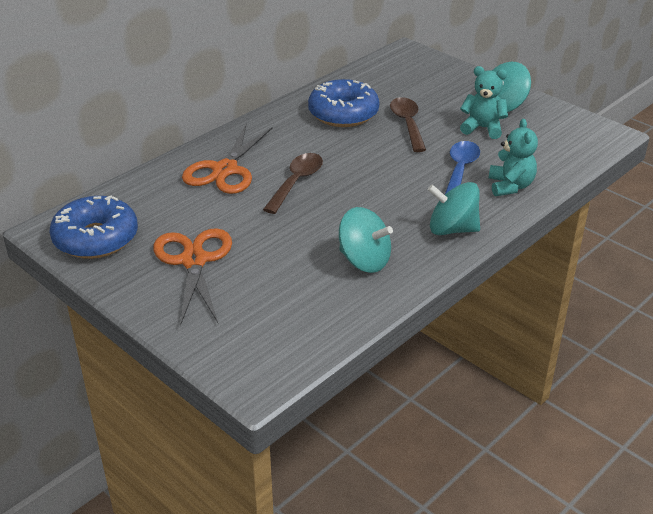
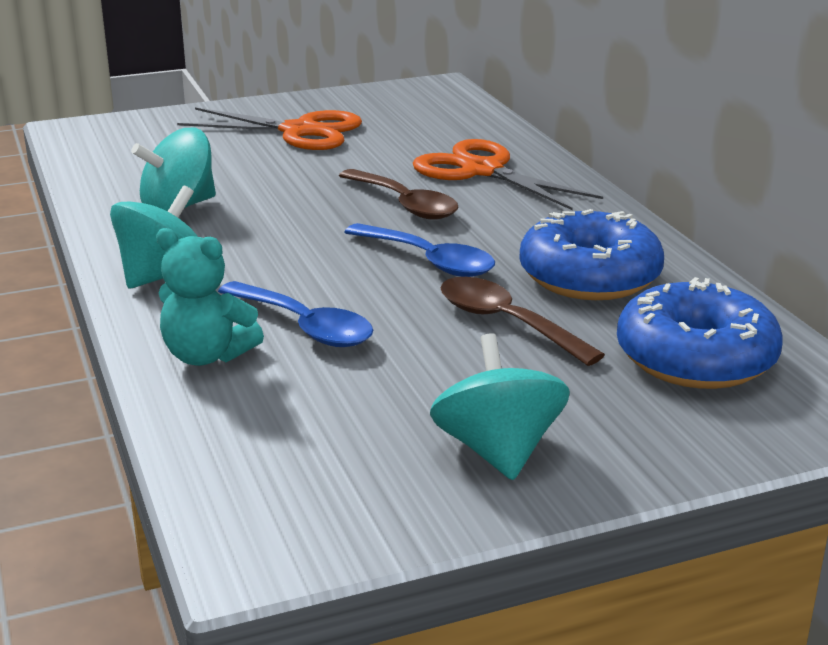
camera: 115 degrees right, 10 degrees down
(96, 238) = (397, 99): blue donut -> blue donut (695, 358)
(363, 157) = (429, 261): none -> blue spoon
(407, 124) = (506, 323): brown spoon -> brown spoon turned 150 degrees counterclockwise
(482, 128) = (425, 393): turquoise teddy bear -> none

